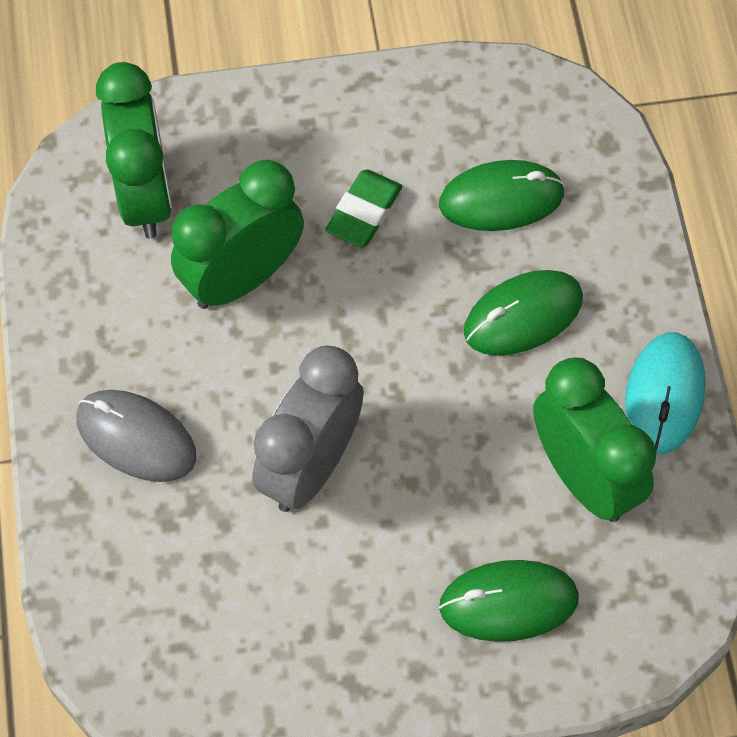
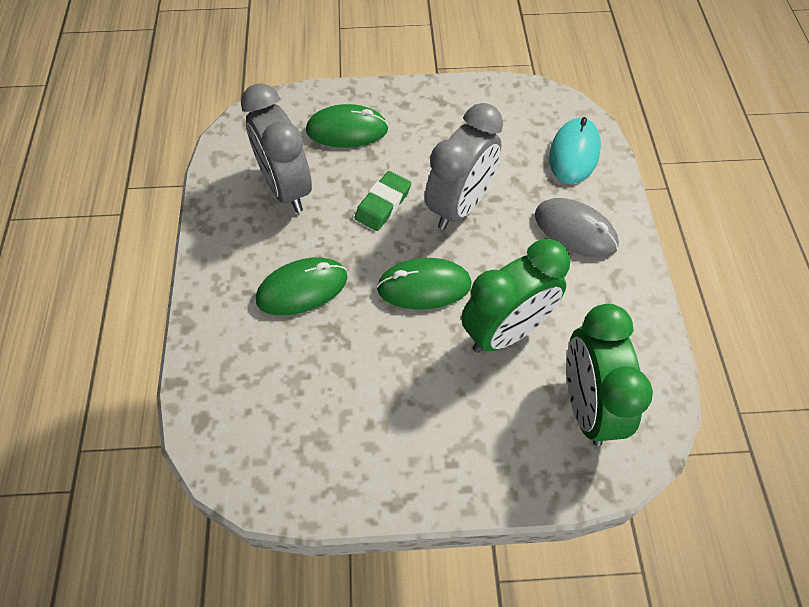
camera: 175 degrees left, 5 degrees down
(364, 212) = (409, 376): green eraser -> green eraser (383, 204)
(501, 199) = (299, 378): green mouse -> green mouse (424, 286)
(583, 477) = (286, 188): green clock -> grey clock
(664, 395) = (219, 230): turquoise mouse -> turquoise mouse (574, 153)

